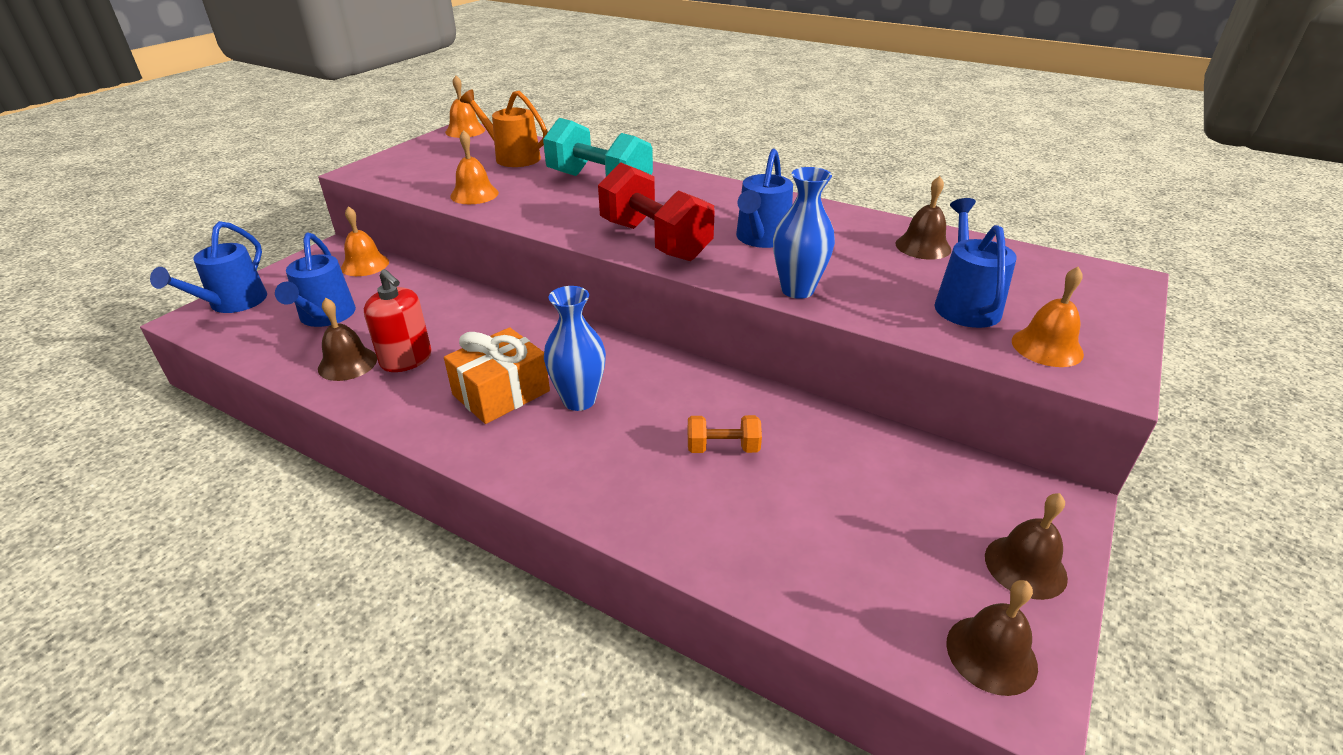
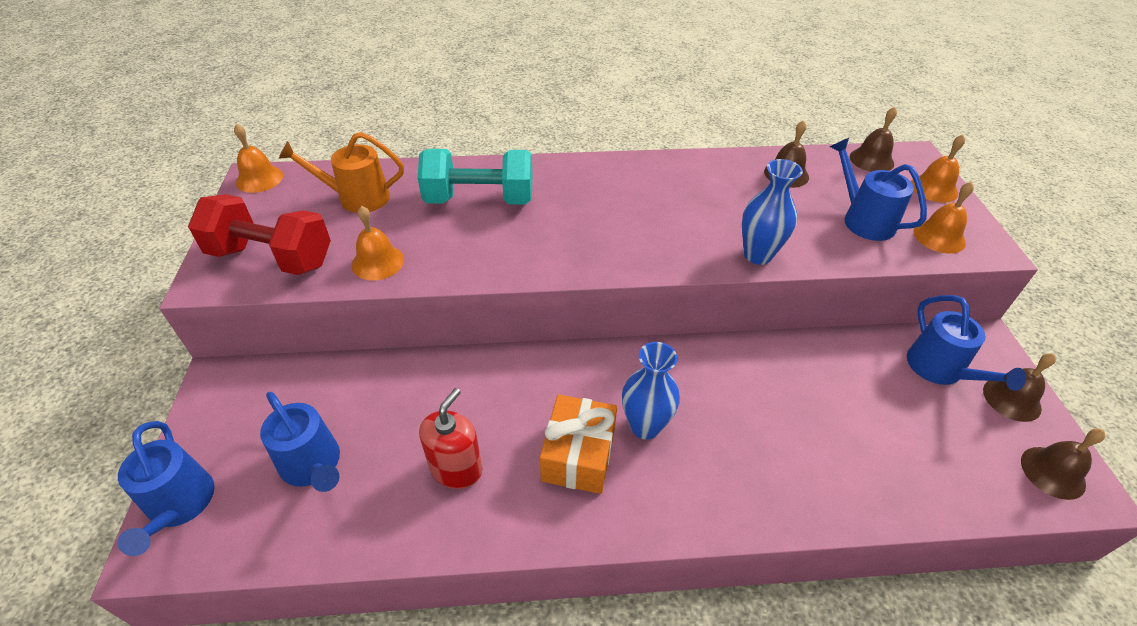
camera: 35 degrees left, 10 degrees up
(347, 363) = (404, 505): brown bell -> brown bell (871, 160)
(365, 265) = (279, 381): orange bell -> orange bell (934, 188)
(406, 359) = (456, 468): red soap dispenser -> red soap dispenser turned 75 degrees counterclockwise
(655, 241) = (604, 250): red dumbbell -> red dumbbell (272, 257)
(723, 448) = (783, 410): orange dumbbell -> none
(761, 239) = (678, 213): blue watering can -> blue watering can (940, 370)

